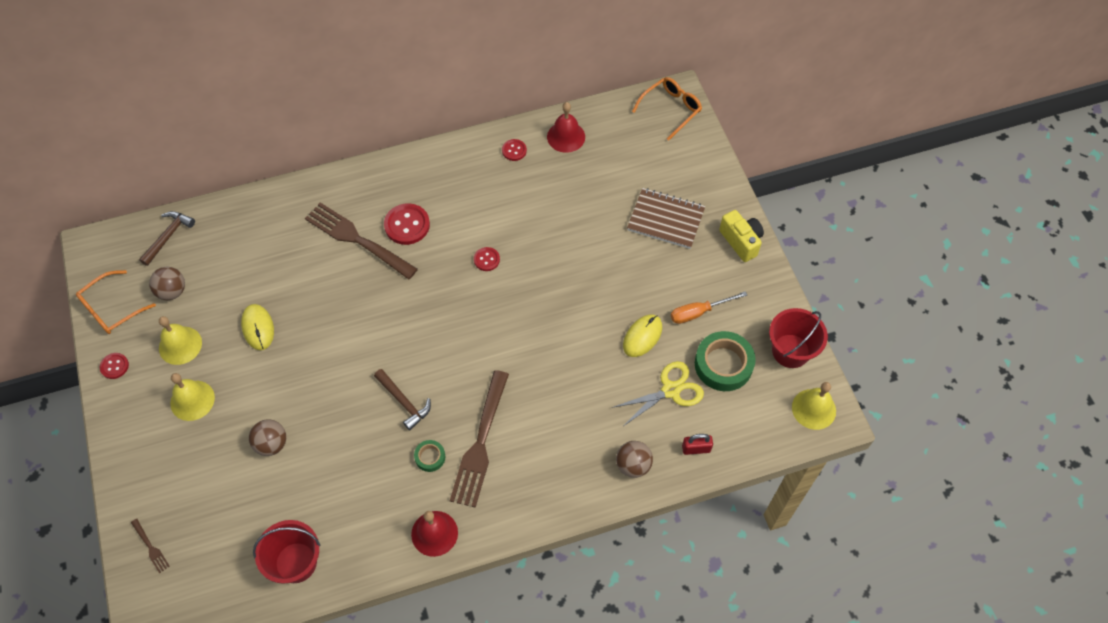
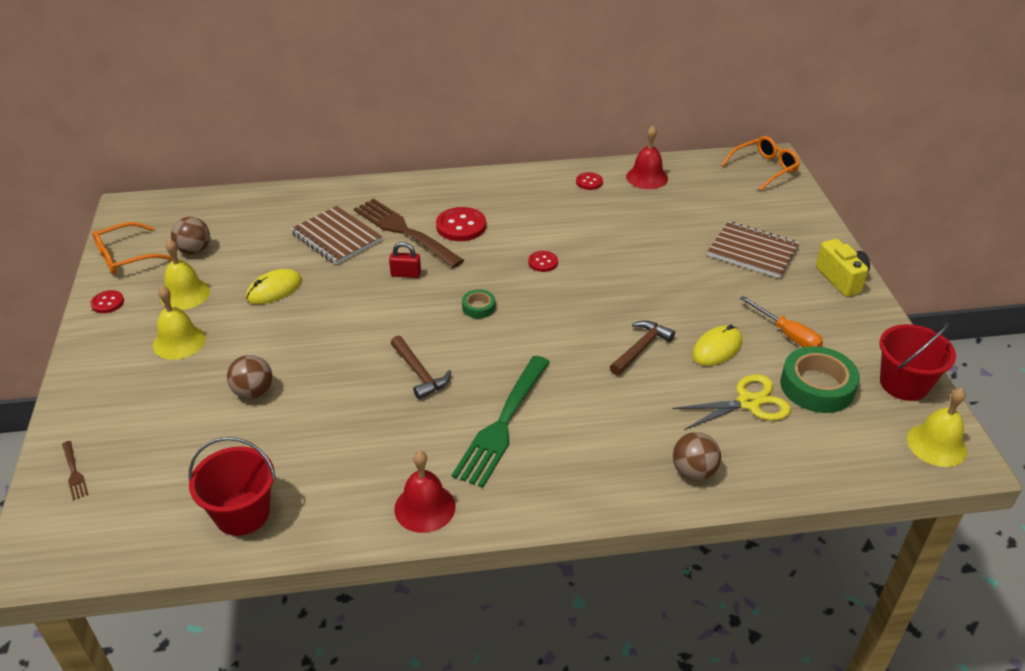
camera: 10 degrees right, 20 degrees down
(168, 236) = (208, 208): brown hammer -> brown hammer (641, 348)
(258, 328) = (274, 289): yellow mouse -> yellow mouse turned 60 degrees clockwise
(297, 256) = (336, 237): none -> brown notebook
(430, 457) = (437, 429): green tape -> green tape (478, 307)
(480, 442) = (503, 423): brown fork -> green fork
(696, 448) = (778, 465): red padlock -> red padlock (406, 274)
(698, 312) = (787, 334): orange screwdriver -> orange screwdriver turned 120 degrees counterclockwise

